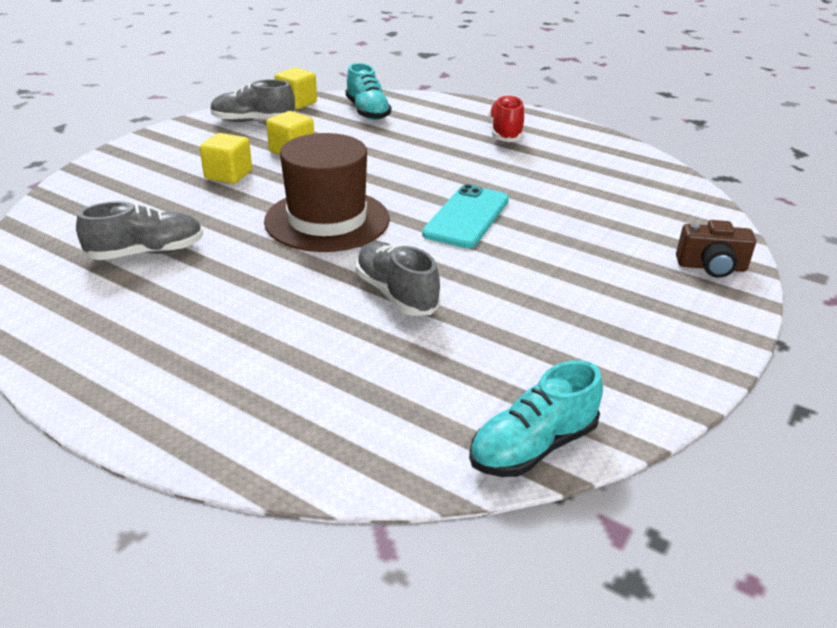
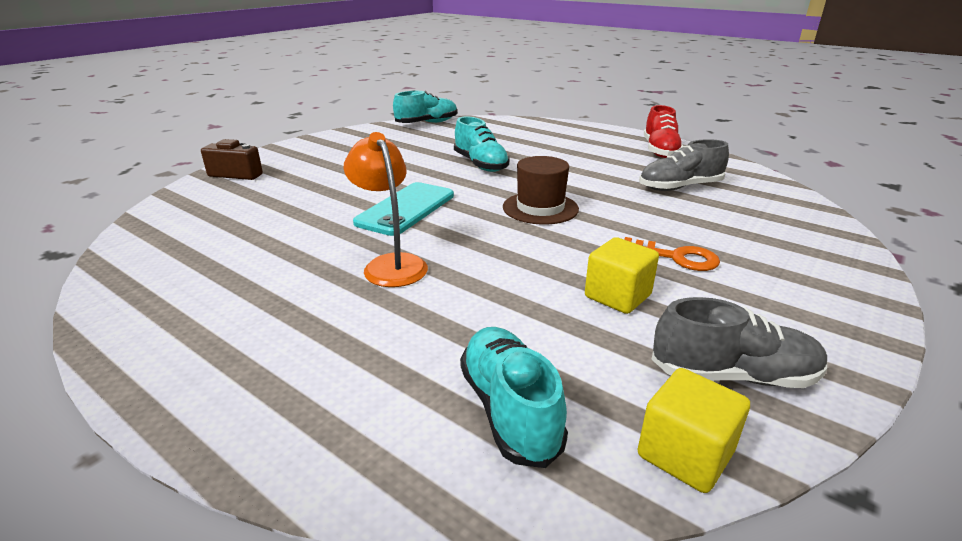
camera: 175 degrees left, 5 degrees down
(228, 175) = (676, 257): yellow cube -> orange key
(327, 220) = (540, 208): brown hat -> brown hat, size x0.64
(396, 294) = (480, 164): grey shoe -> turquoise shoe
(454, 168) = (391, 264): none -> orange lamp
(505, 133) = (265, 334): red shoe -> red shoe (660, 151)

